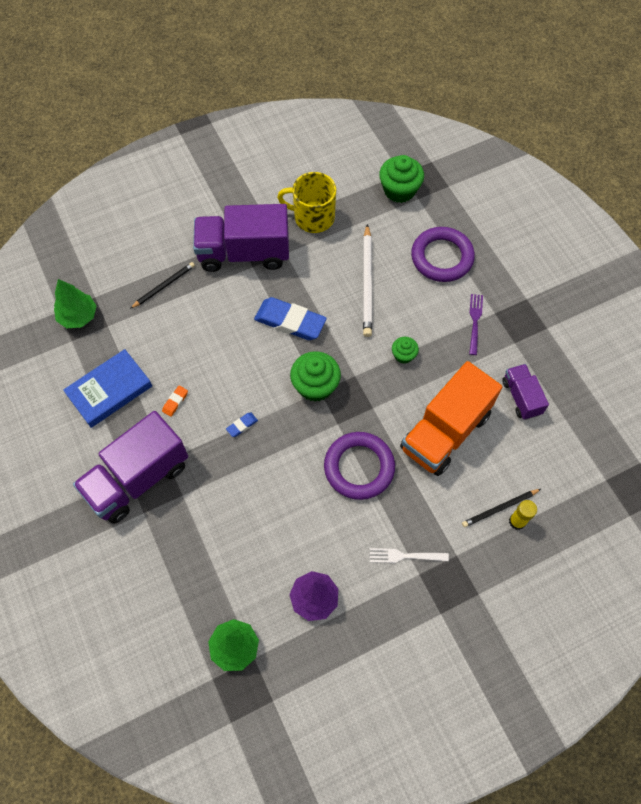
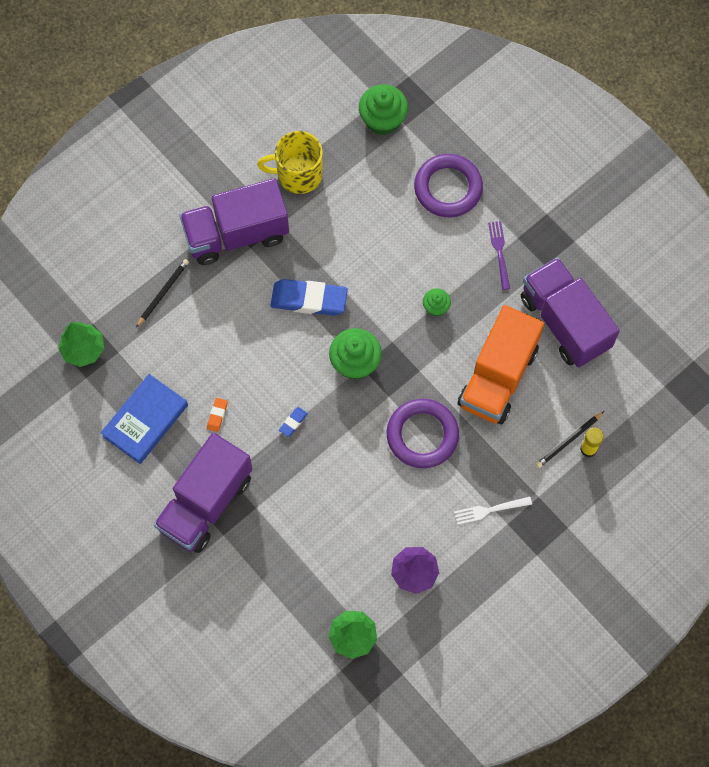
camera: 15 degrees left, 5 degrees up
(367, 283) = (377, 236): white pencil -> none
(521, 397) = (564, 322): purple truck -> purple truck, size x1.91

